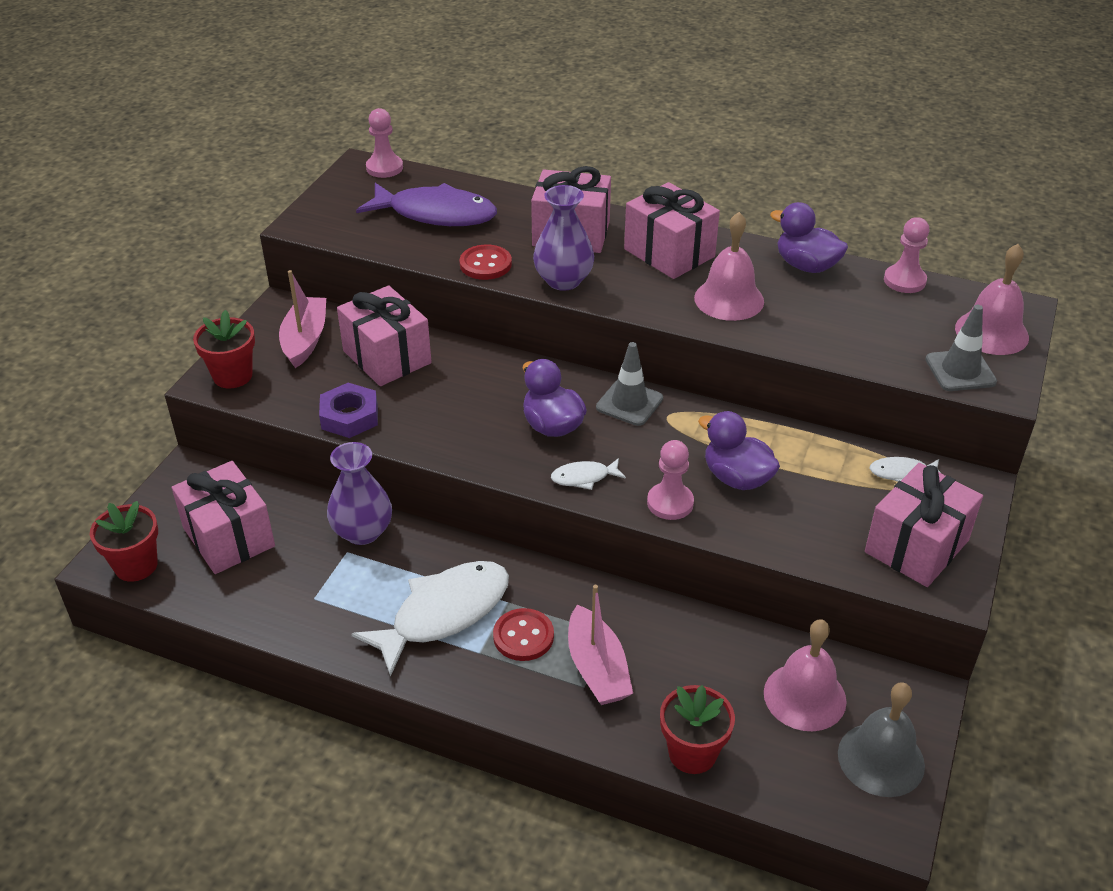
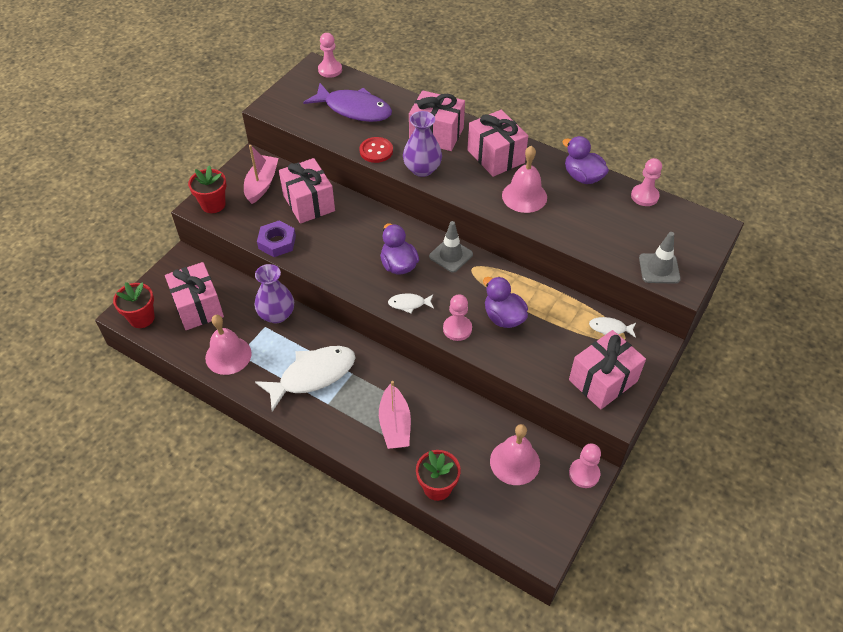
camera: 10 degrees right, 10 degrees up
(523, 636) = (356, 397): red button -> none
(881, 759) = (549, 509): grey bell -> none
(918, 698) = (584, 474): none -> pink pawn
(991, 332) = (690, 242): pink bell -> pink bell (228, 355)

